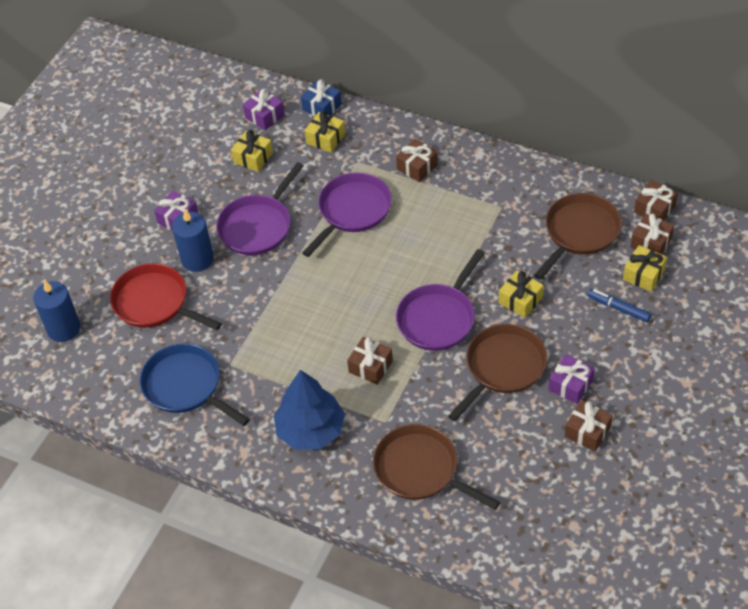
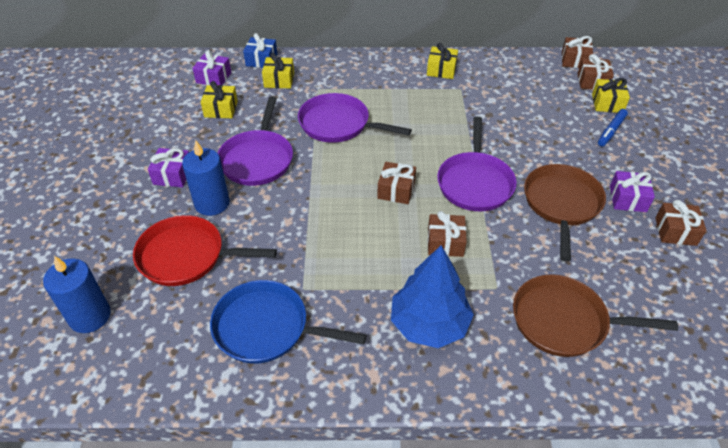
camera: 30 degrees left, 5 degrees down
(352, 211) = (338, 124): purple pan -> purple pan turned 75 degrees counterclockwise
(417, 167) = (371, 80): brown gift -> brown gift (396, 190)
(520, 300) = (531, 148): yellow gift -> yellow gift (441, 70)
(579, 233) = (535, 89): brown pan -> none
(618, 308) = (611, 131): blue marker -> blue marker turned 60 degrees counterclockwise

